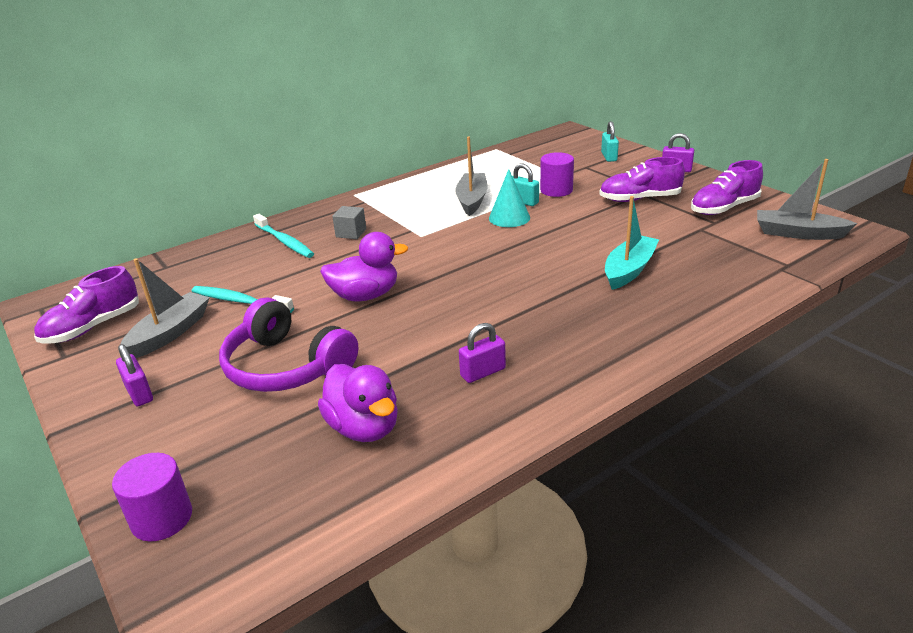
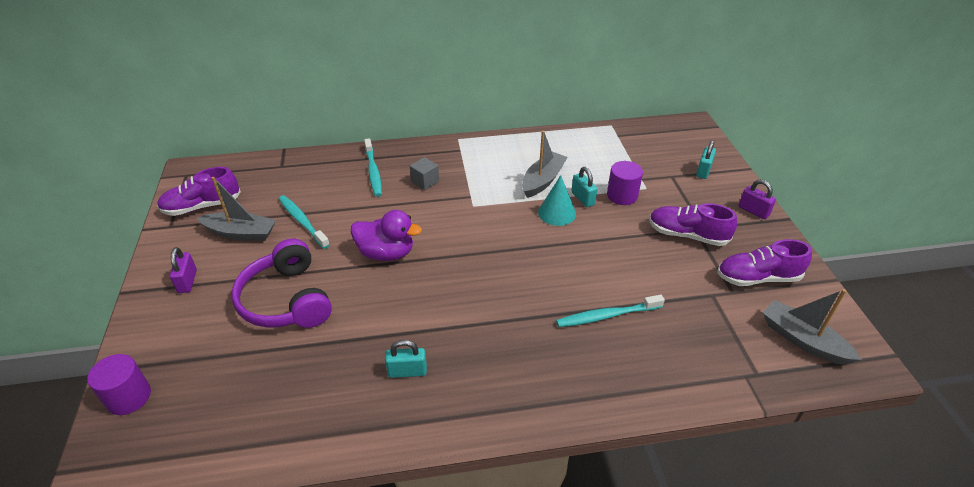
camera: 25 degrees right, 10 degrees up
(170, 333) = (241, 233): grey boat -> grey boat turned 45 degrees clockwise
(364, 428) = (292, 383): purple duck -> none
(483, 372) = (407, 371): purple padlock -> turquoise padlock
(629, 270) = (607, 316): turquoise boat -> turquoise toothbrush

